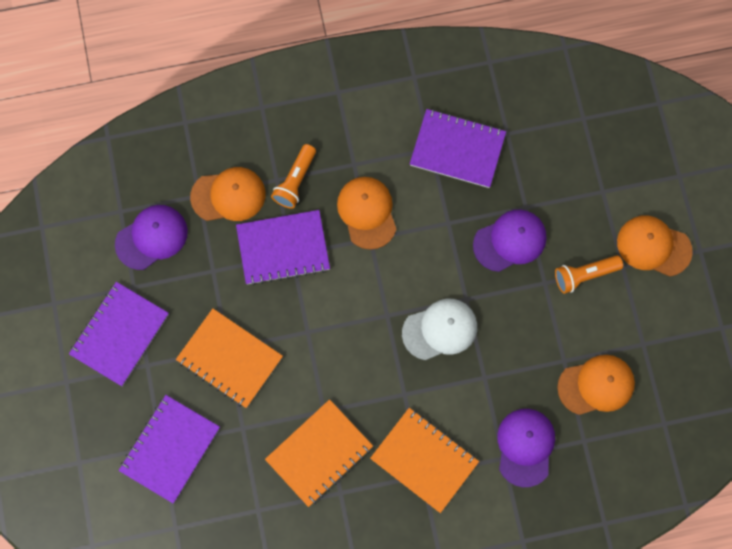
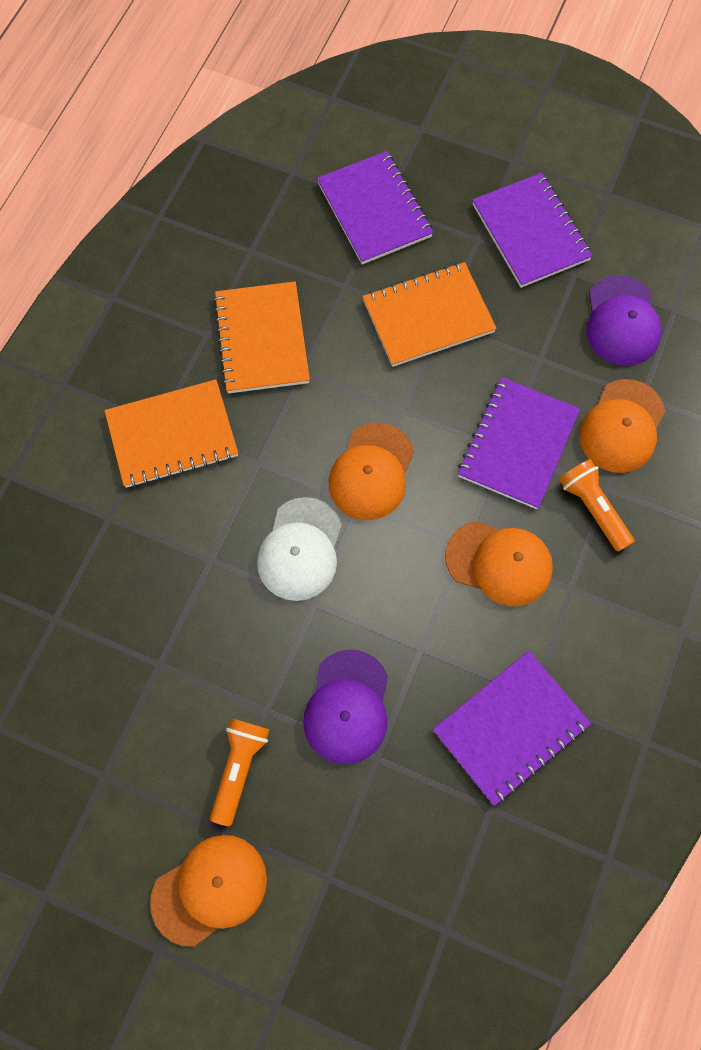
camera: 125 degrees right, 5 degrees down
(525, 447) = (100, 549): purple cap -> none
(596, 385) = (102, 680): orange cap -> orange cap (371, 472)

